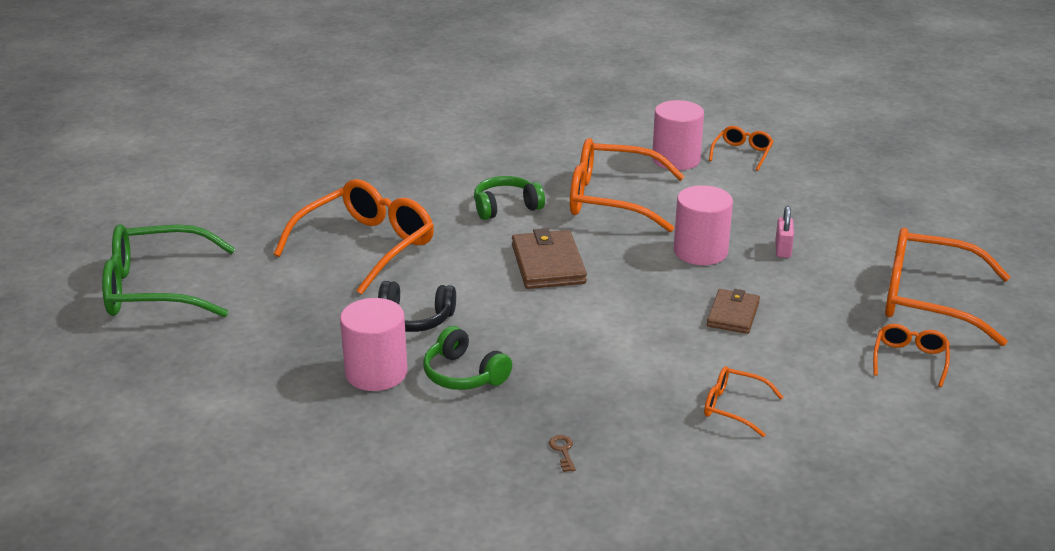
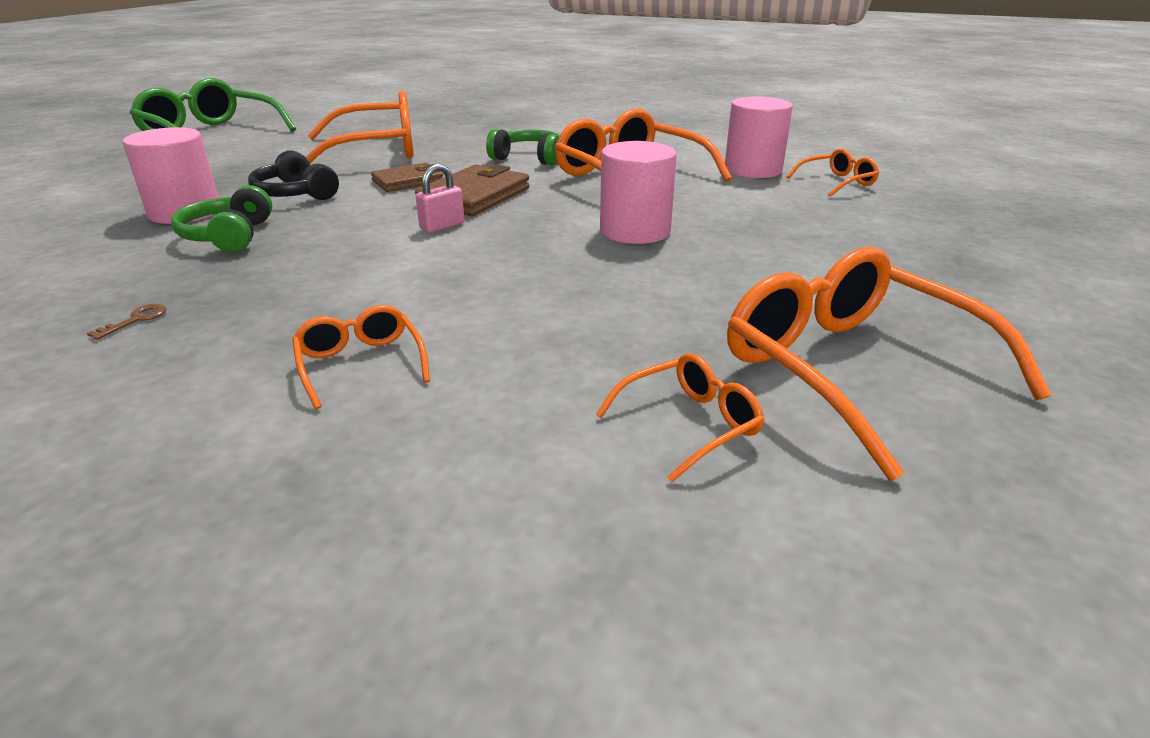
camera: 40 degrees right, 0 degrees up
(733, 314) = (556, 286): brown wallet -> brown wallet (408, 181)
(783, 249) = (733, 257): pink padlock -> pink padlock (442, 226)

